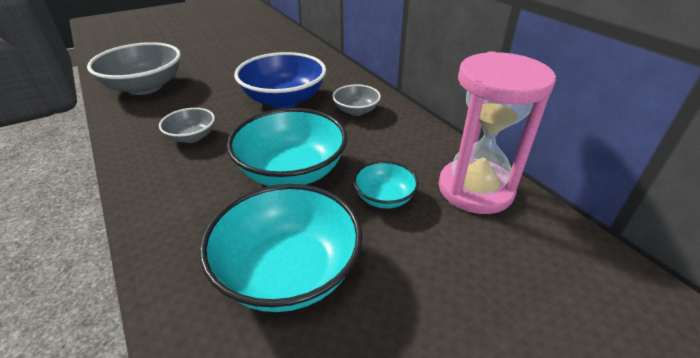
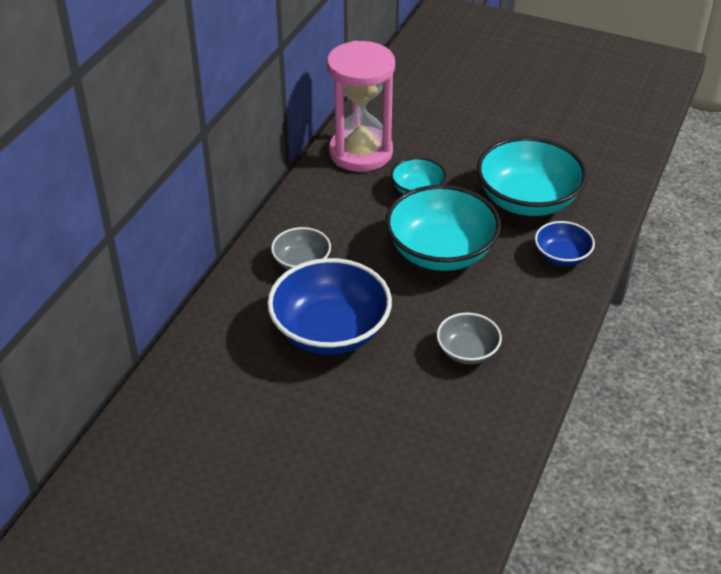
camera: 125 degrees left, 5 degrees up
(145, 87) = (427, 492): grey bowl -> none
(189, 242) = (562, 256): none -> blue bowl

